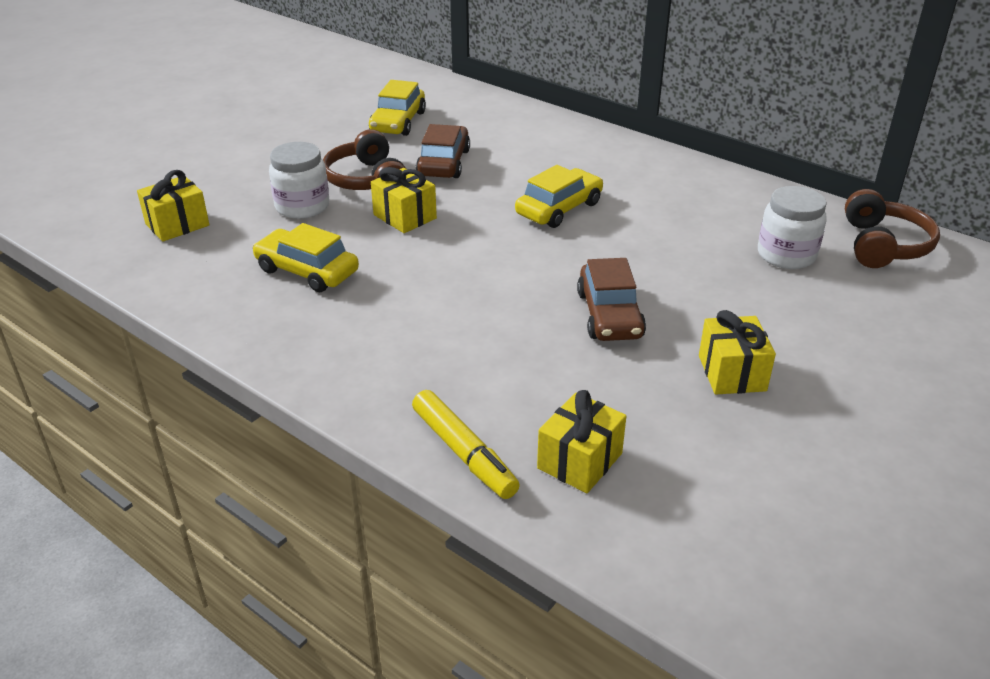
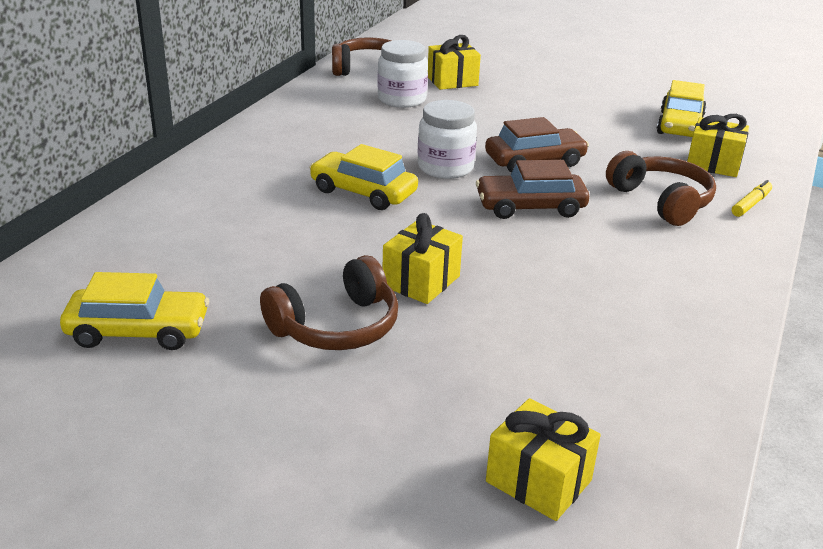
camera: 105 degrees left, 5 degrees down
(302, 206) = (431, 367): white jar -> white jar (445, 167)
(307, 271) = (575, 328): yellow car -> yellow car (680, 125)
(444, 163) = (271, 273): brown car -> brown car (530, 207)
(464, 453) = (751, 204): yellow marker -> yellow marker, size x0.59
(493, 381) = (661, 201): none -> brown headphones
(731, 373) = (573, 119): yellow gift -> yellow gift (452, 81)

